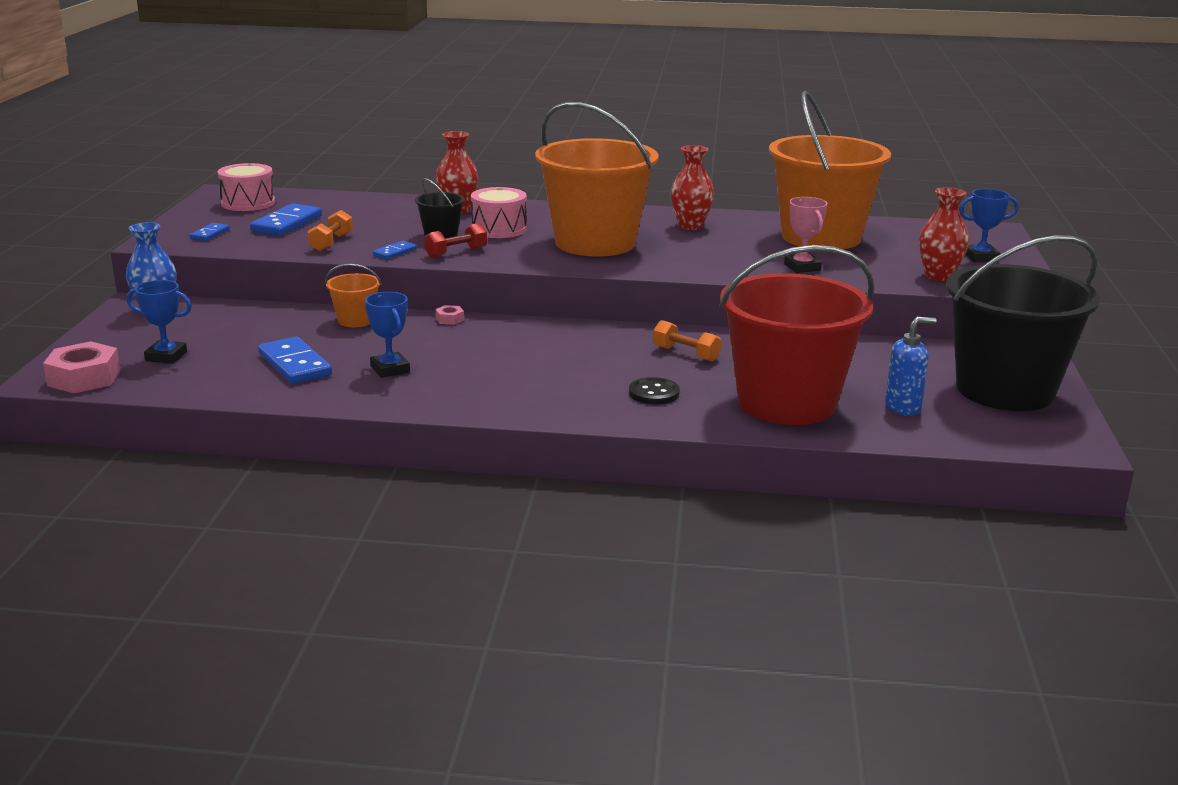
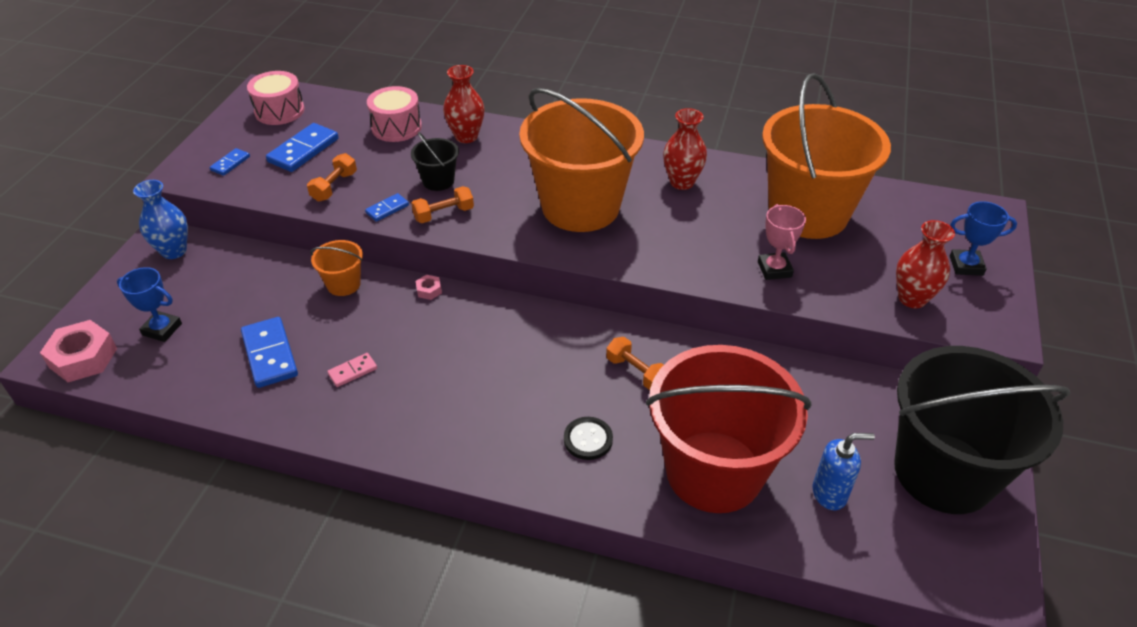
camera: 10 degrees right, 20 degrees up
(390, 369) = (352, 371): blue trophy -> pink domino
(456, 252) = (444, 214): red dumbbell -> orange dumbbell
(499, 229) = (495, 174): pink drum -> pink drum (396, 127)

